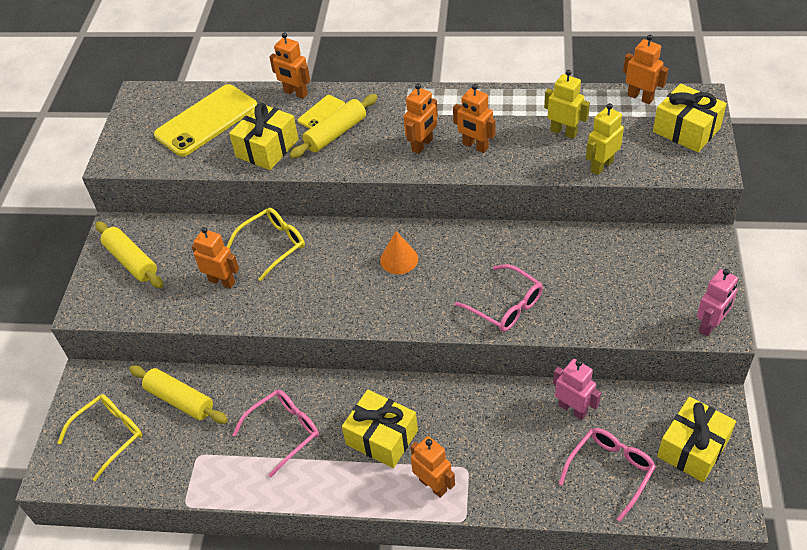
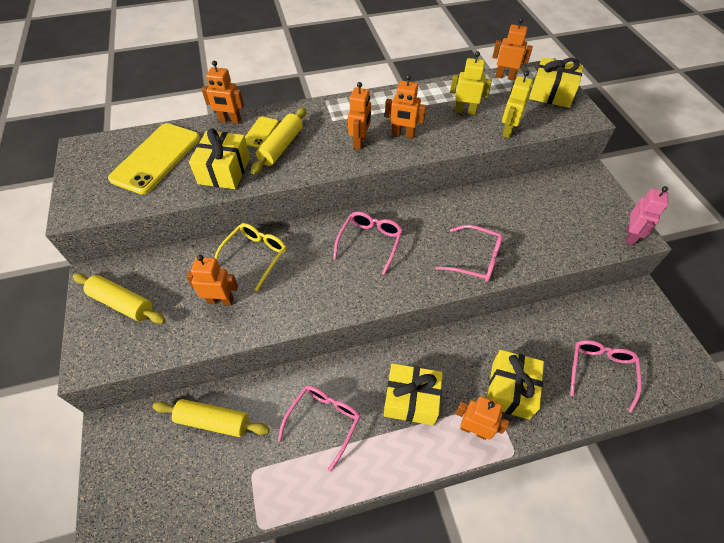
camera: 25 degrees left, 5 degrees up
(110, 434) = (154, 479): yellow glasses -> none
(399, 259) = (370, 242): orange cone -> pink glasses
(573, 409) = (546, 328): pink robot -> none
(693, 448) = (646, 334): yellow gift -> yellow gift (510, 390)

